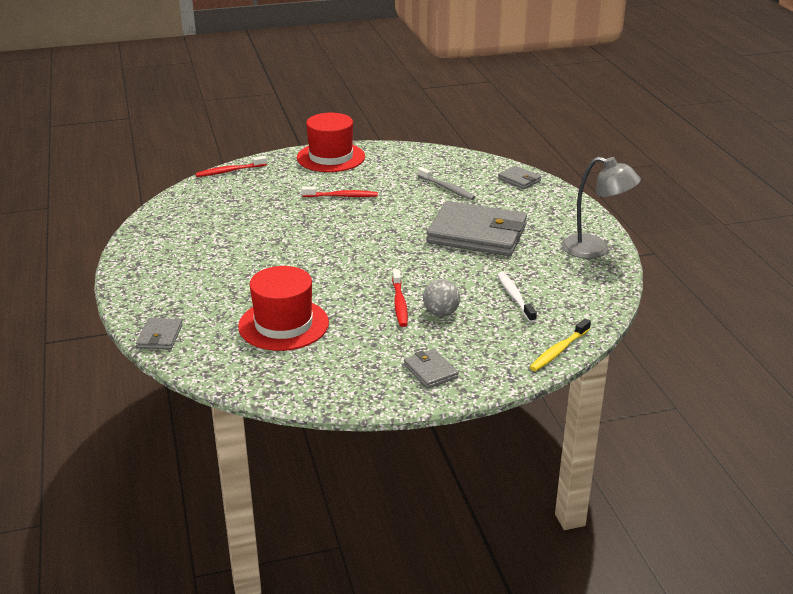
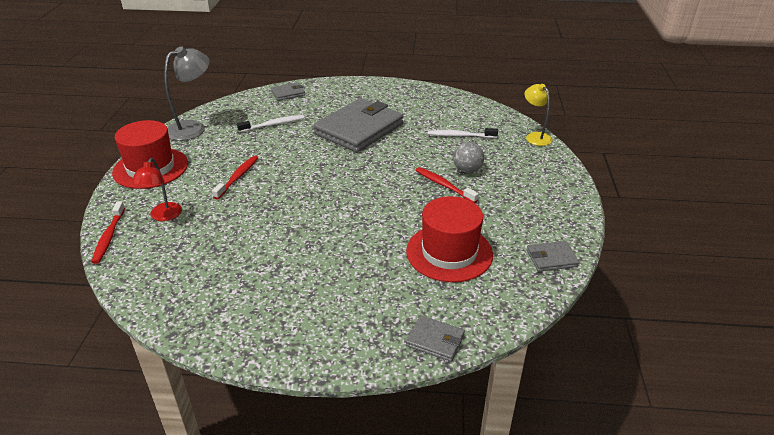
camera: 70 degrees left, 5 degrees up
(266, 182) = (163, 216): none -> red lamp
(399, 303) = (444, 185): red toothbrush -> red toothbrush turned 150 degrees counterclockwise
(430, 371) = (545, 192): grey wallet -> grey wallet (551, 258)
(447, 188) = (273, 125): grey toothbrush -> white toothbrush
(559, 350) = (535, 136): yellow toothbrush -> yellow lamp
(595, 249) = (413, 93): grey lamp -> grey lamp (193, 128)

